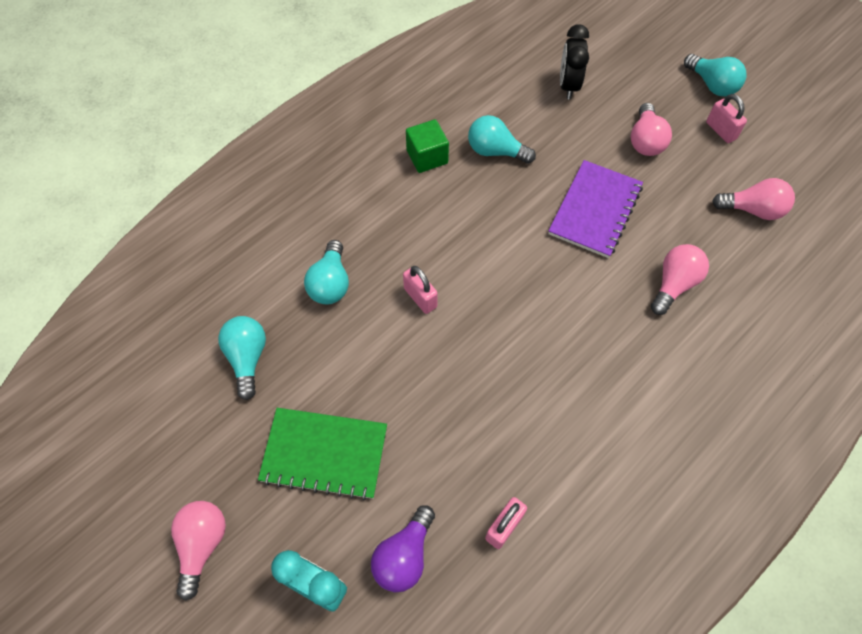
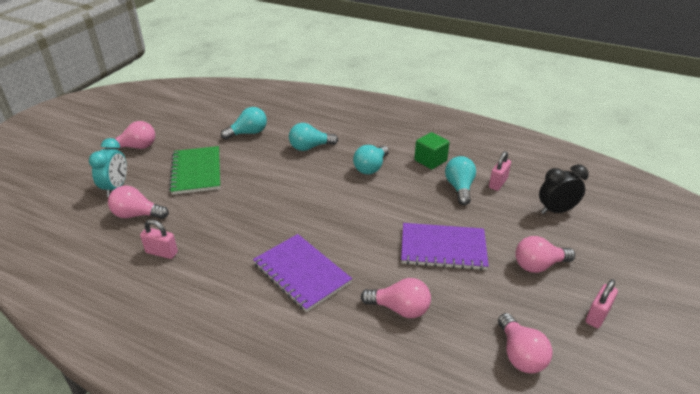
camera: 70 degrees right, 25 degrees down
(404, 556) = (137, 215): purple light bulb -> pink light bulb
(420, 298) = (317, 182): pink padlock -> pink padlock (498, 183)
(594, 364) = (301, 273): none -> purple notebook
(712, 85) = (649, 300): turquoise light bulb -> turquoise light bulb (371, 168)

